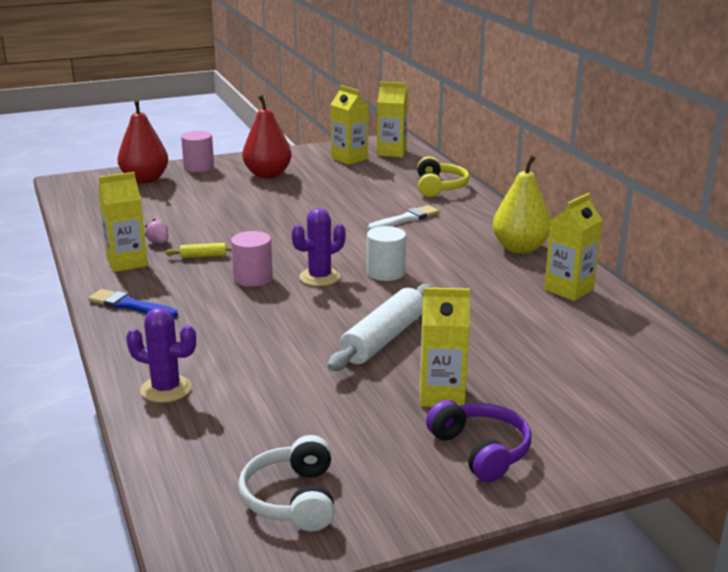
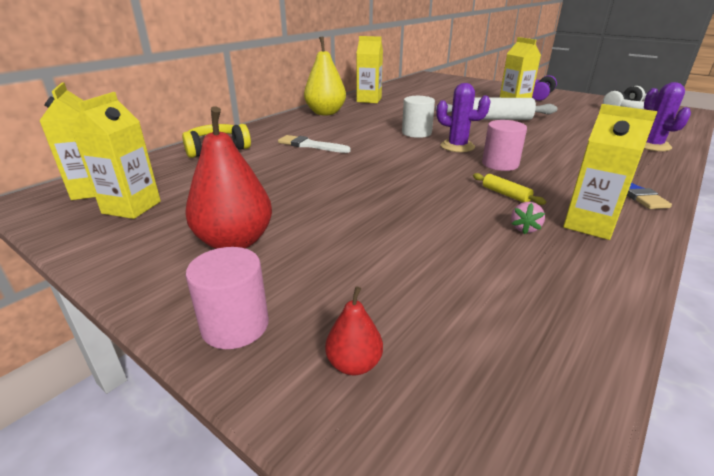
camera: 120 degrees left, 5 degrees up
(145, 180) = (354, 364): red pear -> red pear, size x0.49

